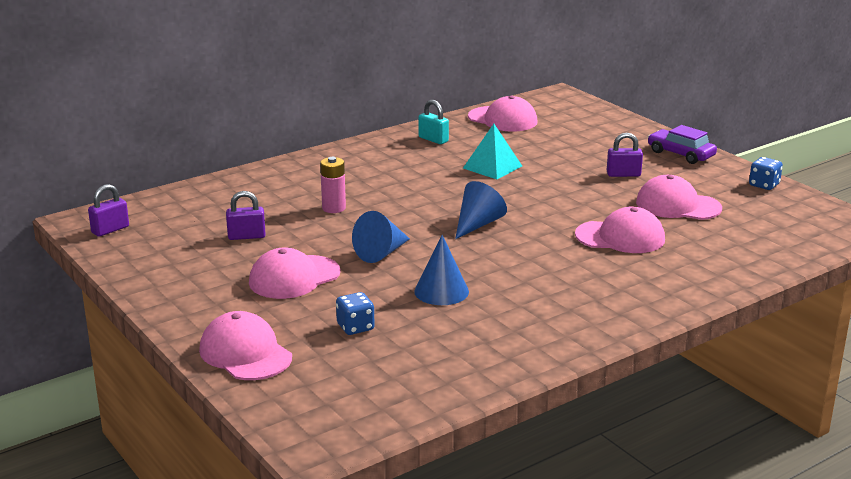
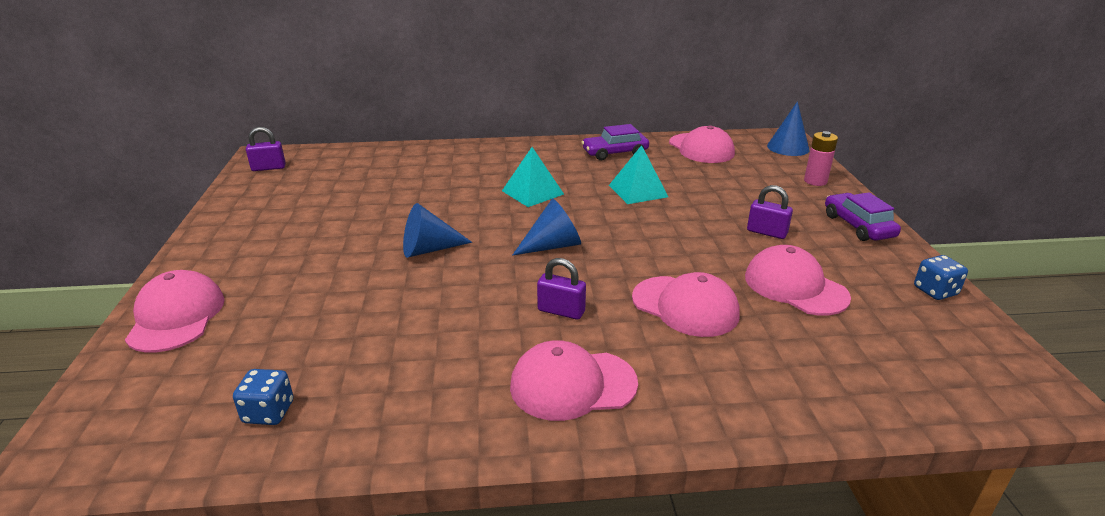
camera: 30 degrees right, 5 degrees up
(246, 236) = (348, 200): purple padlock -> purple padlock (561, 311)
(294, 277) = (326, 251): pink cap -> pink cap (572, 384)
(334, 208) = (449, 194): pink battery -> pink battery (815, 181)
(355, 327) = (298, 323): blue dice -> blue dice (269, 412)
(406, 189) = (532, 192): none -> turquoise pyramid
(433, 139) = (615, 153): turquoise padlock -> purple car
(441, 291) = (425, 310): blue cone -> blue cone (788, 147)

